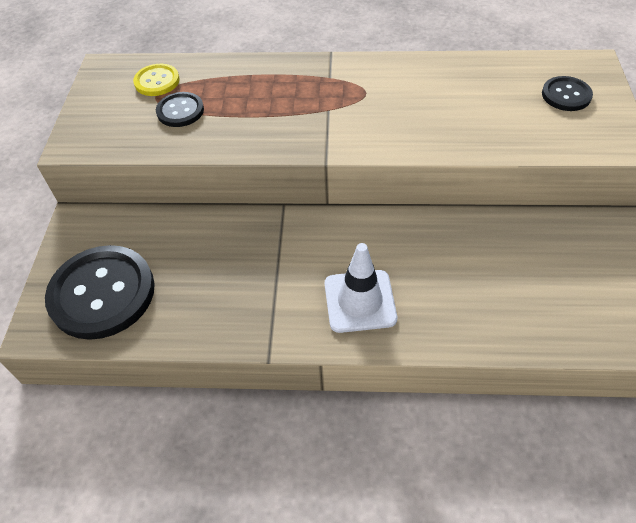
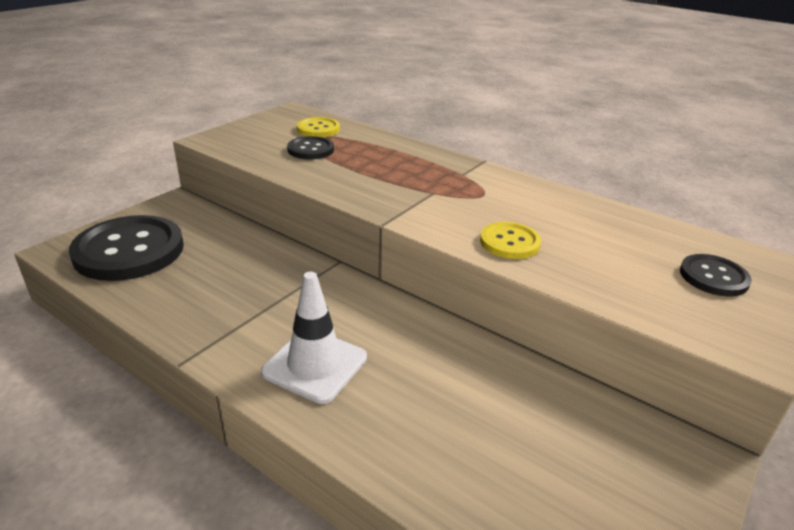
camera: 30 degrees right, 20 degrees down
(427, 132) = (509, 242): none -> yellow button

